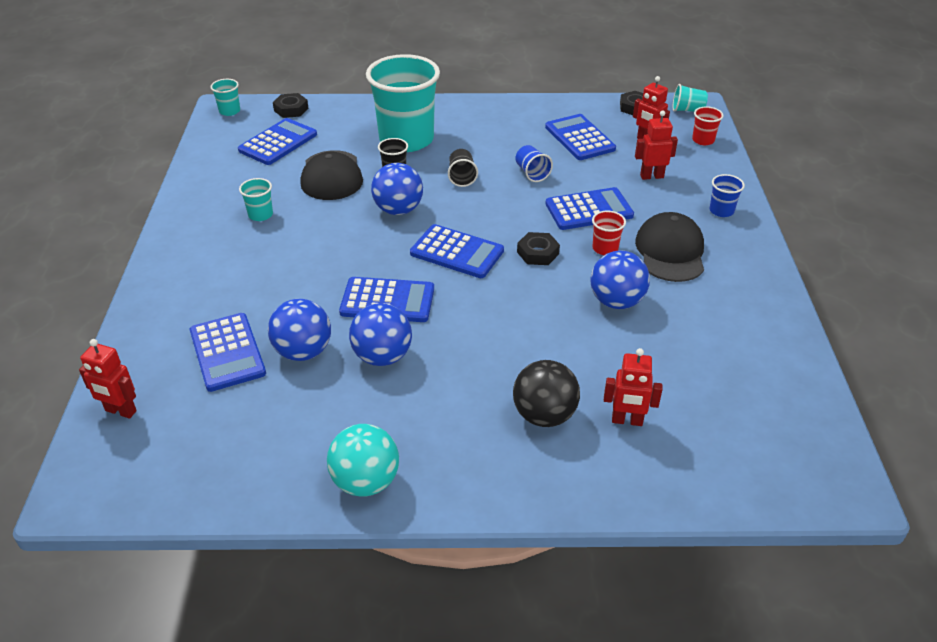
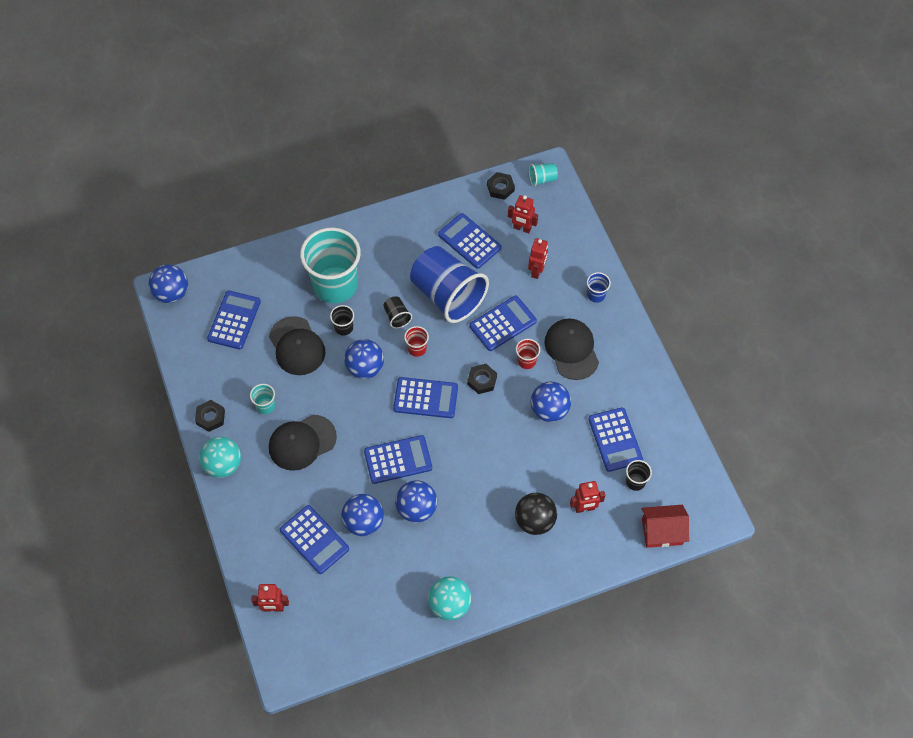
camera: 20 degrees left, 20 degrees up
(173, 253) = (223, 465): none -> turquoise ball
(229, 111) = (172, 293): turquoise cup -> blue ball
(279, 256) = (302, 442): none -> black cap
(291, 109) = (222, 275): black nut -> black nut (210, 417)
(532, 173) = (447, 295): blue cup -> blue cup, size x2.47
(651, 176) = (537, 271): red robot -> red robot turned 135 degrees clockwise
(701, 355) = (615, 440): none -> blue calculator
(703, 140) = (563, 215): red cup -> red cup (417, 348)
(718, 410) = (635, 482): none -> black cup
(744, 484) = (662, 531): none -> red house

